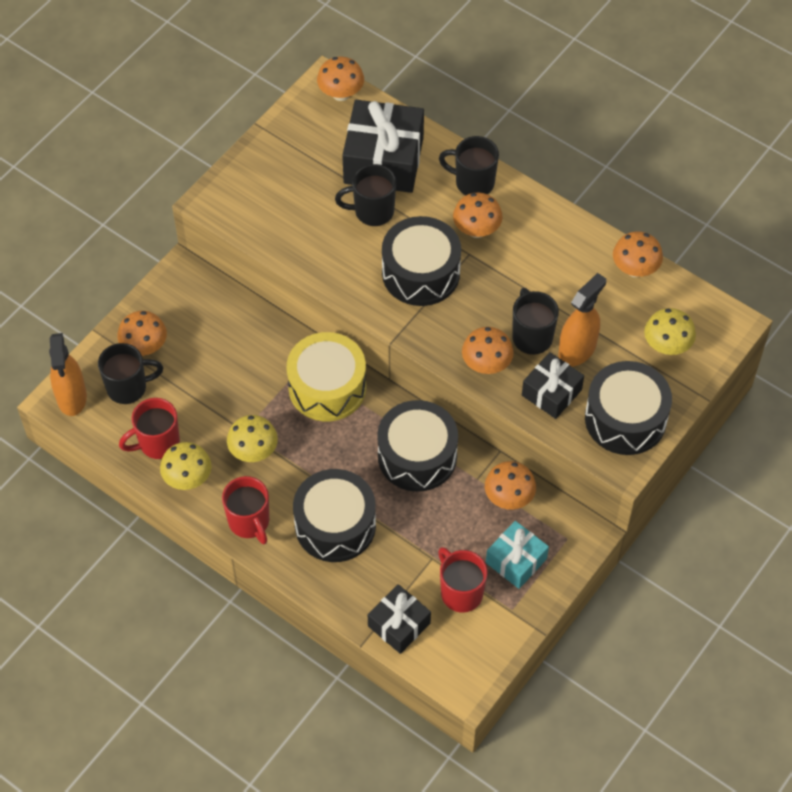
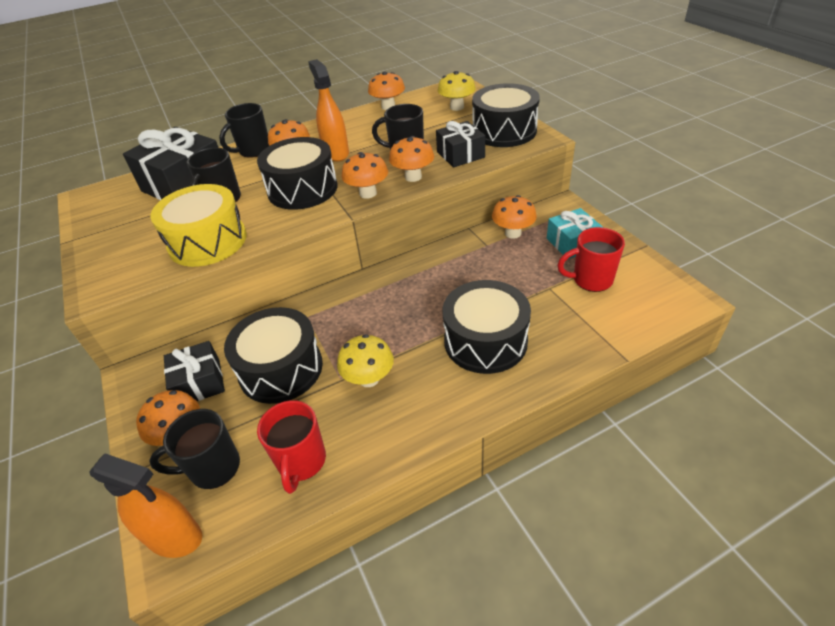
camera: 60 degrees left, 15 degrees down
(128, 387) = (213, 468): black mug -> black mug turned 120 degrees counterclockwise
(188, 478) = (363, 446): yellow mushroom -> none
(249, 522) = (447, 407): red mug -> none
(327, 387) = (341, 307): yellow drum -> yellow drum (207, 241)
(341, 94) = (102, 191): orange mushroom -> orange mushroom (368, 193)
(399, 625) = (612, 326): black gift -> black gift (199, 382)
(417, 456) = (445, 271): black drum -> black drum (281, 369)
(577, 350) = (433, 138): orange spray bottle -> orange spray bottle (336, 153)

